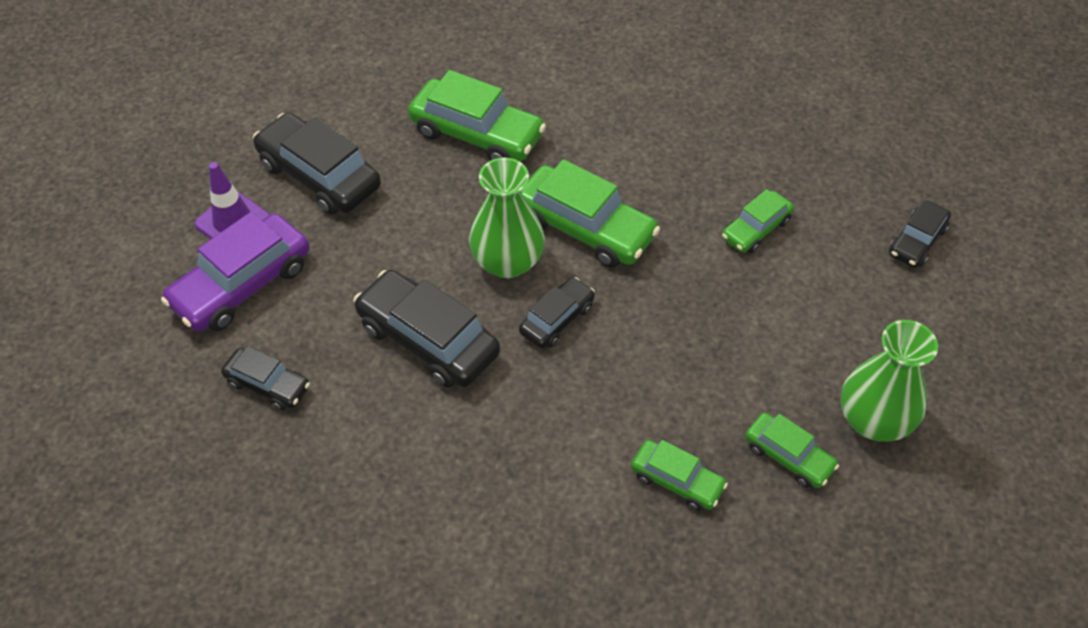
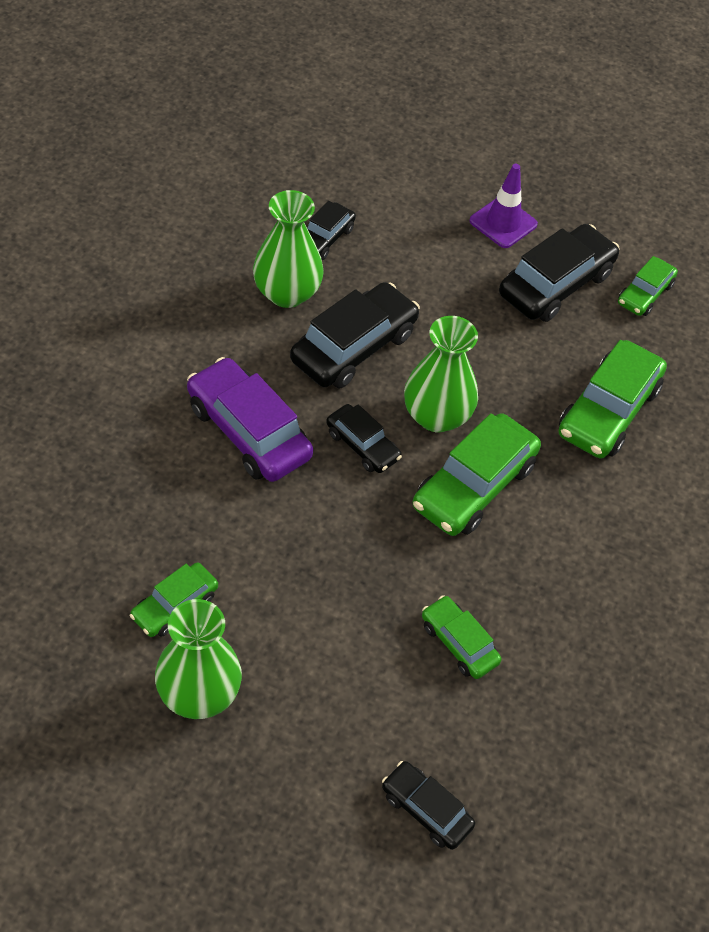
camera: 90 degrees right, 0 degrees up
(242, 284) = (431, 226): purple car -> purple car (248, 431)
(357, 411) = (287, 293): none -> green vase
(677, 481) = (170, 509): green car -> green car (645, 294)

